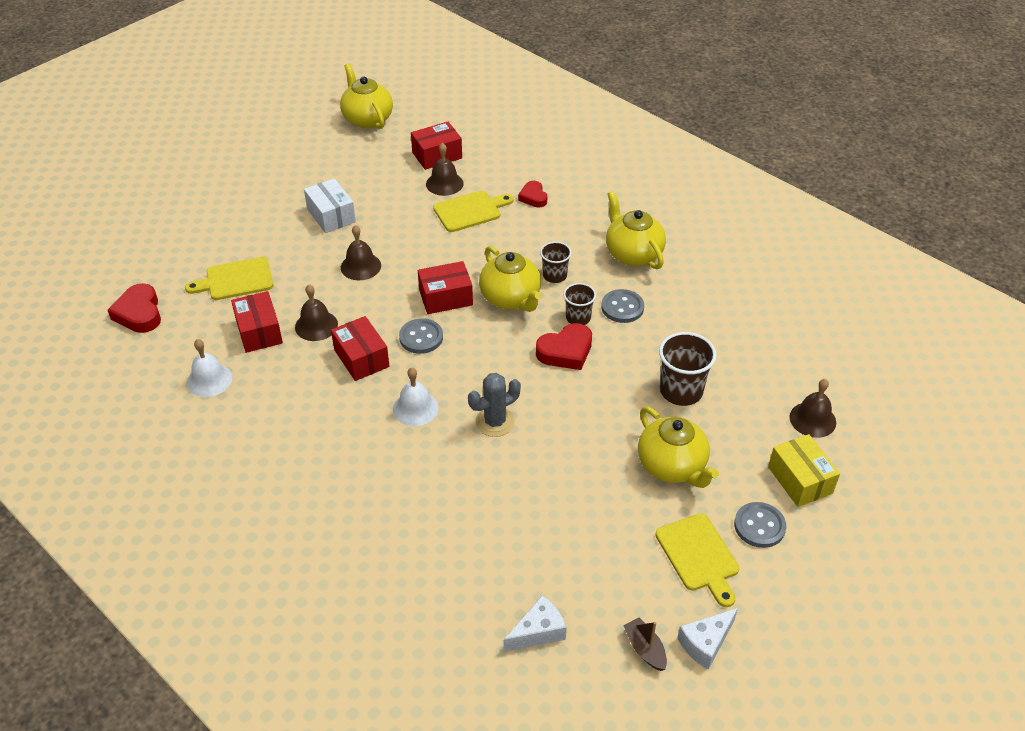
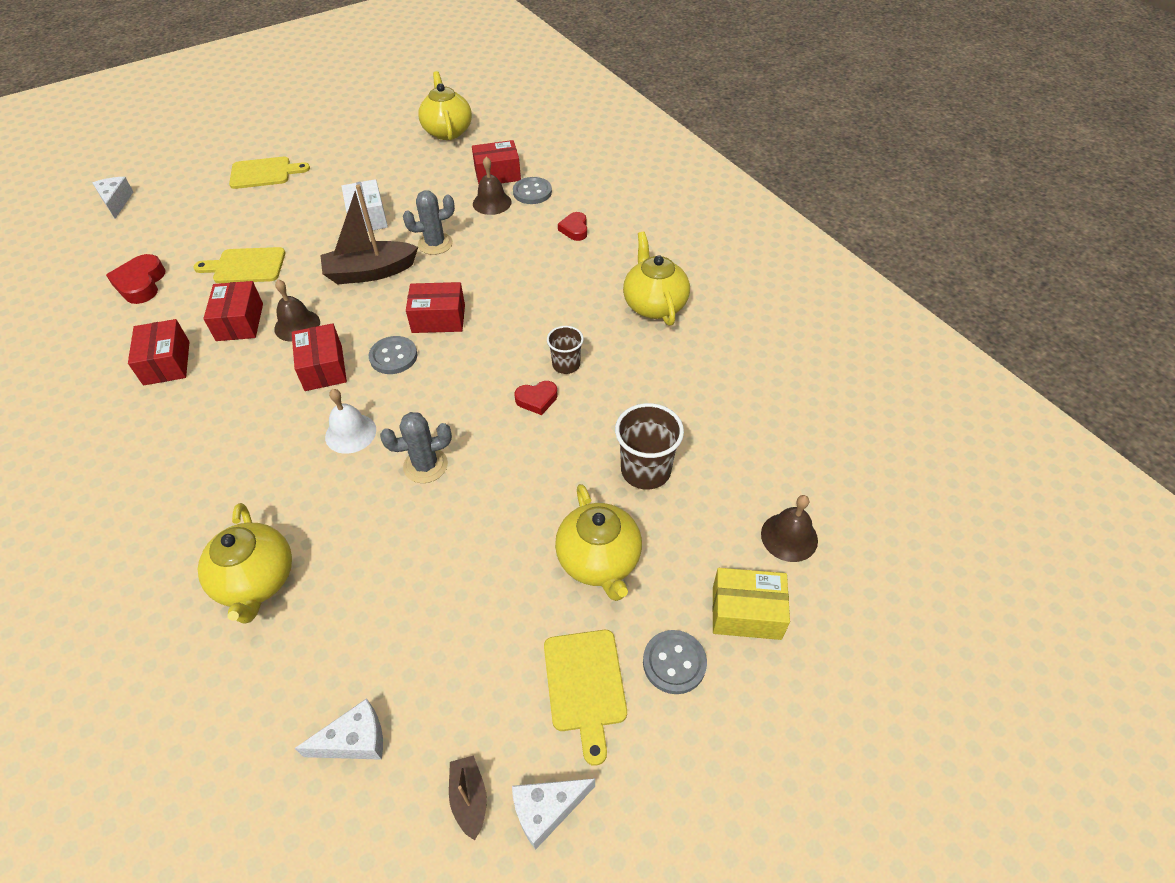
camera: 15 degrees right, 5 degrees up
(63, 238) = (116, 202): none -> white cheese
(209, 380) = (167, 363): white bell -> red box
(360, 266) = (370, 272): brown bell -> brown boat
(409, 230) = (435, 244): none -> grey cactus
(470, 211) = (505, 233): yellow cutting board -> yellow cutting board (264, 173)
(511, 298) = (504, 331): yellow teapot -> yellow teapot (256, 581)
(554, 276) = (561, 314): brown cup -> none
(566, 351) = (537, 399): red heart -> red heart, size x0.64
(622, 307) = (619, 361): grey button -> grey button (532, 192)
(800, 480) = (746, 612): yellow box -> yellow box turned 75 degrees counterclockwise

